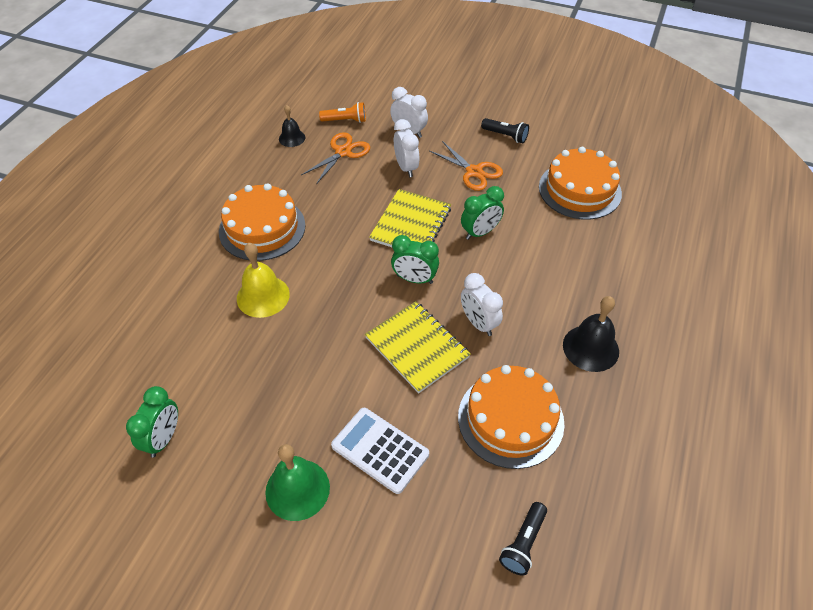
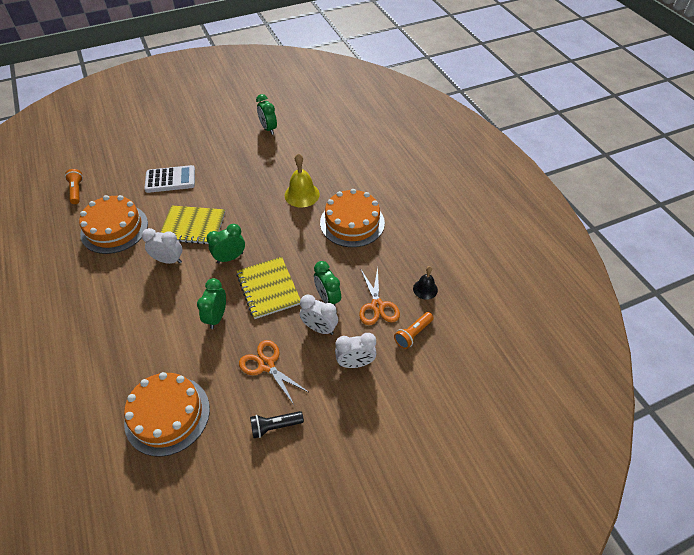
camera: 135 degrees right, 0 degrees up
(297, 489) = (193, 149): green bell -> none
(372, 183) = (327, 298): none -> green clock
(474, 172) = (266, 365): orange scissors -> orange scissors turned 45 degrees clockwise
(523, 543) = (76, 191): black flashlight -> orange flashlight
(590, 348) = (88, 292): black bell -> none

